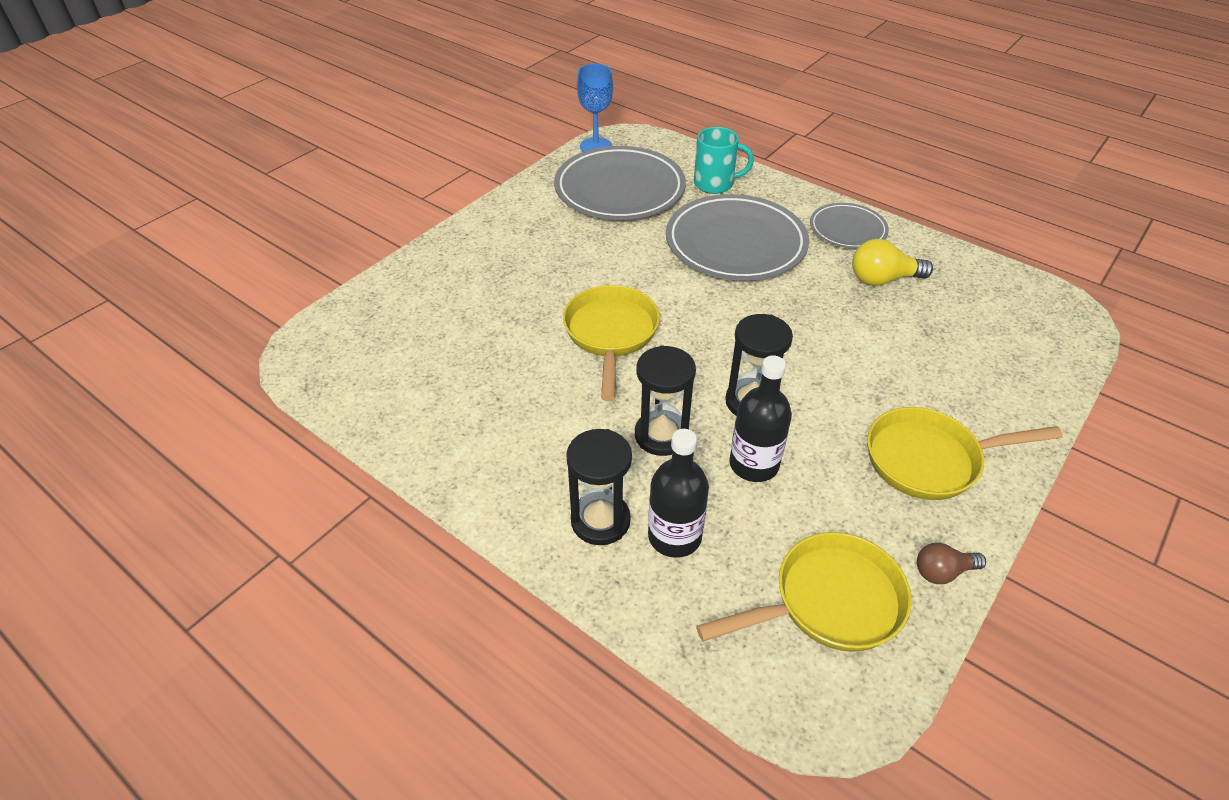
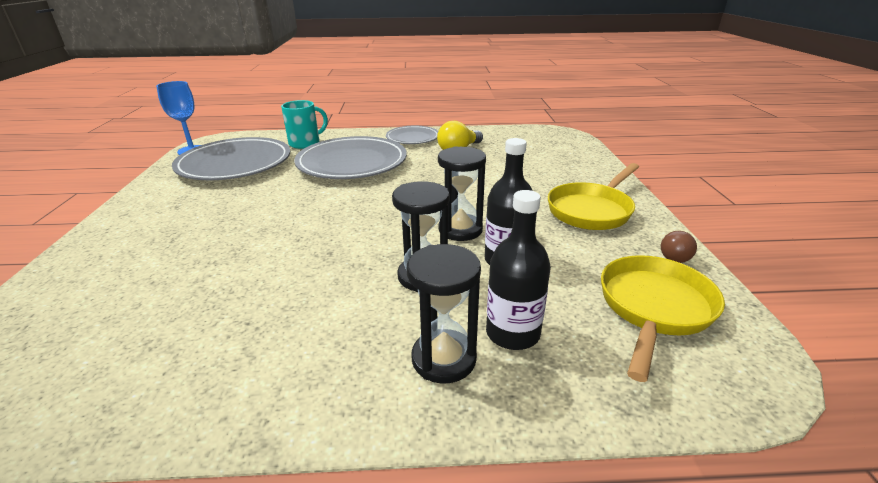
camera: 40 degrees left, 15 degrees down
(611, 334) = (313, 237): yellow pan -> none

